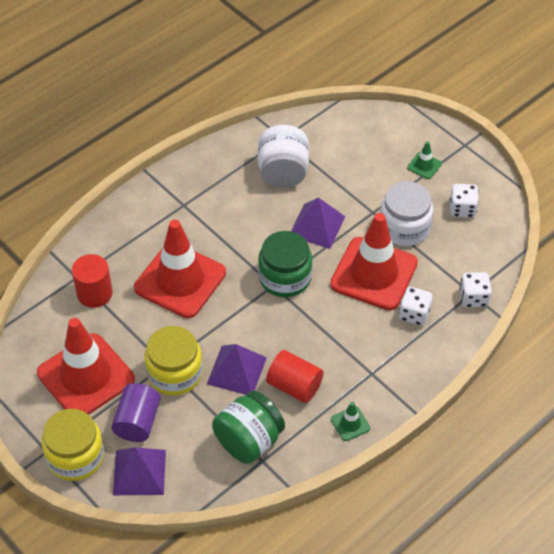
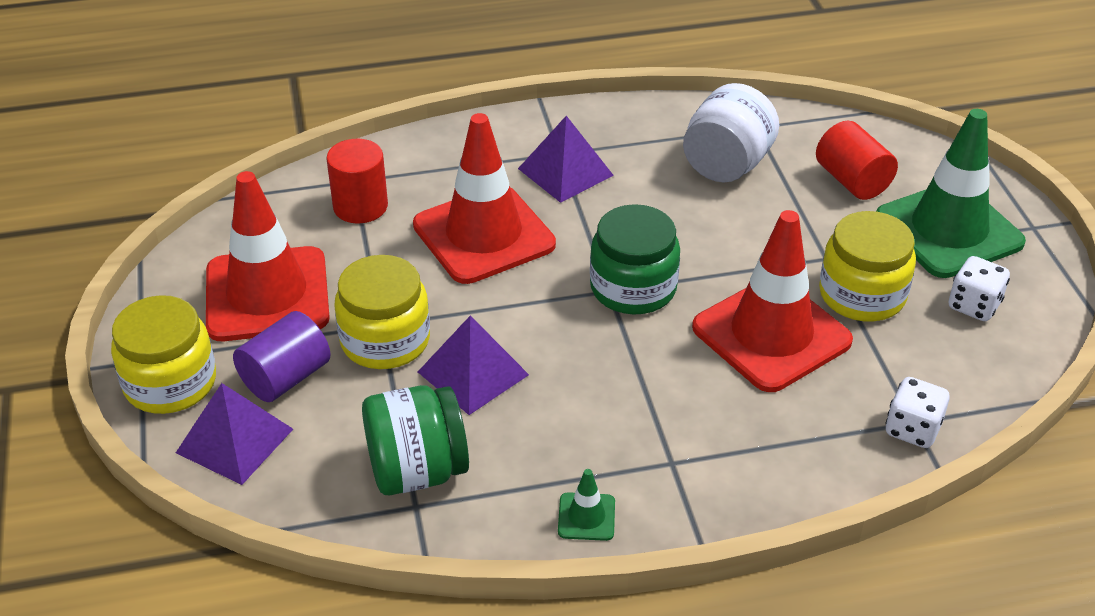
camera: 30 degrees right, 10 degrees down
(294, 386) = (540, 429): red cylinder -> red cylinder (852, 181)
(317, 226) = (728, 244): purple pyramid -> purple pyramid (565, 172)
(404, 227) = (862, 294): white jar -> yellow jar
(414, 314) = (798, 412): white dice -> none
(424, 166) = (948, 230): green traffic cone -> green traffic cone, size x2.48

